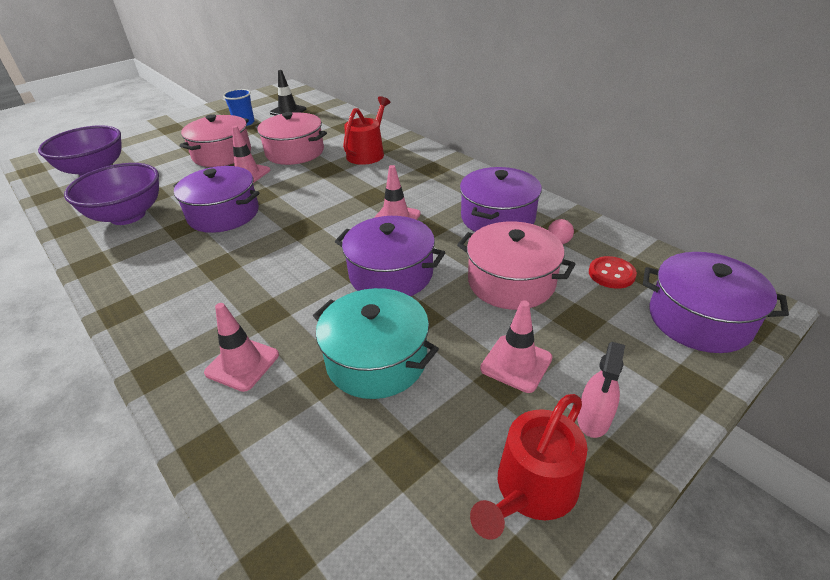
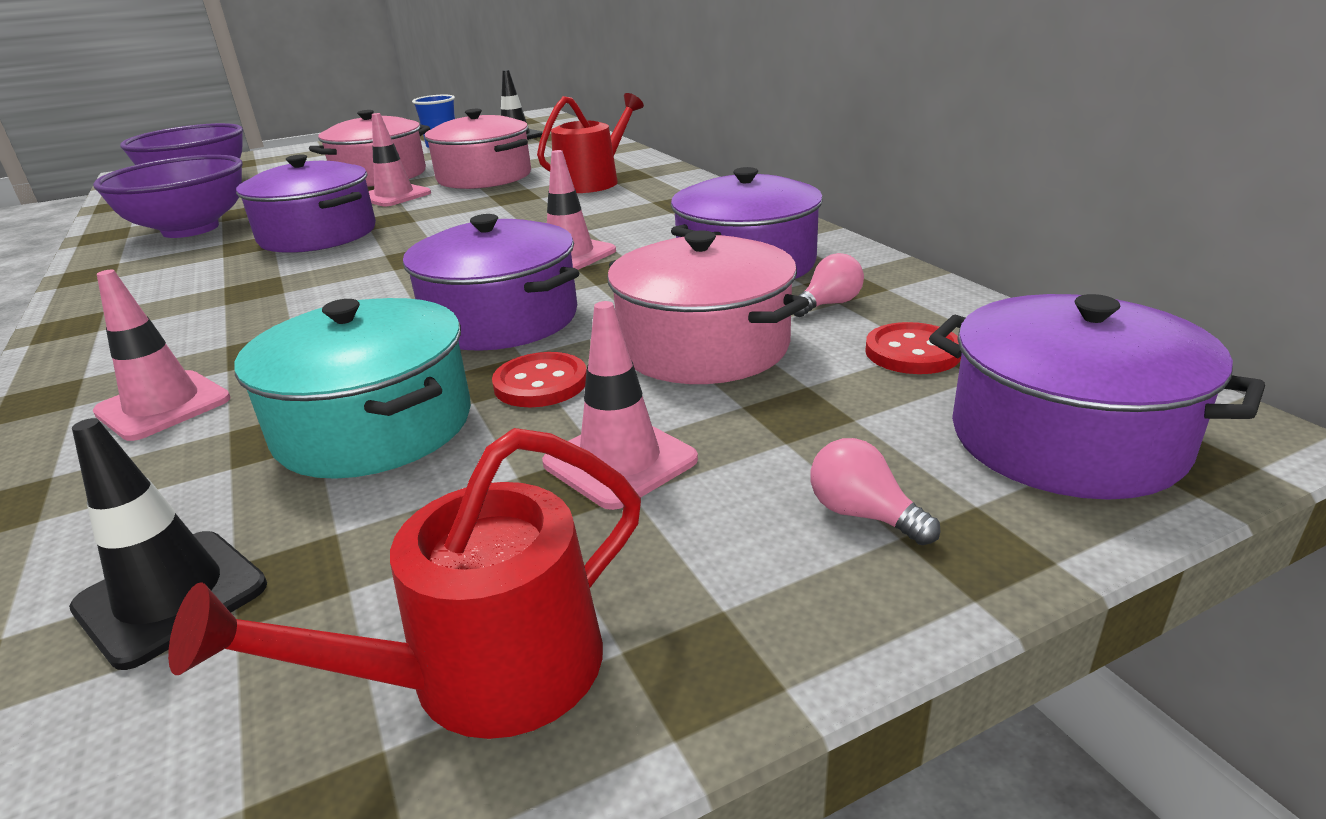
camera: 15 degrees right, 10 degrees down
(356, 482) = (171, 597): none -> black traffic cone
(444, 318) = (540, 383): none -> red button
(593, 419) = (711, 572): pink spray bottle -> none
(638, 376) = (863, 514): none -> pink light bulb

